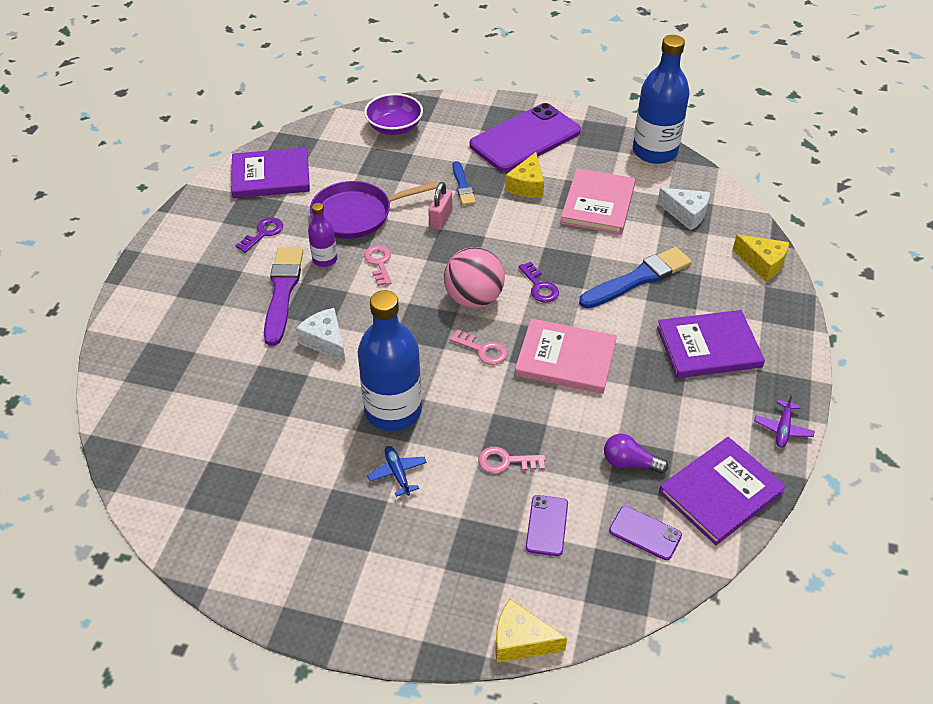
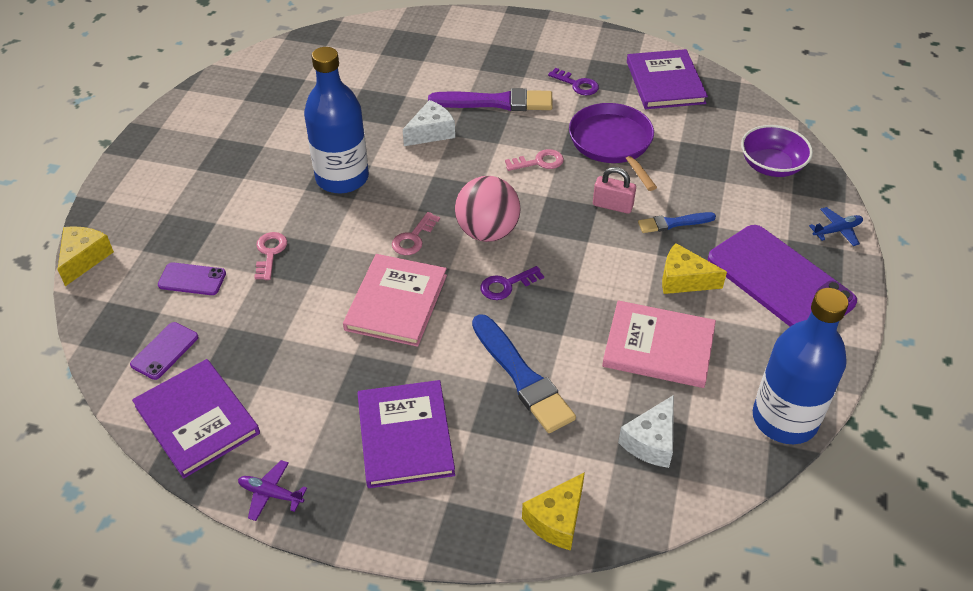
camera: 90 degrees right, 0 degrees up
(325, 259) = (542, 125): purple bottle -> none
(397, 473) = (271, 183): blue plane -> blue plane (837, 230)
(629, 463) = (250, 346): purple light bulb -> none

